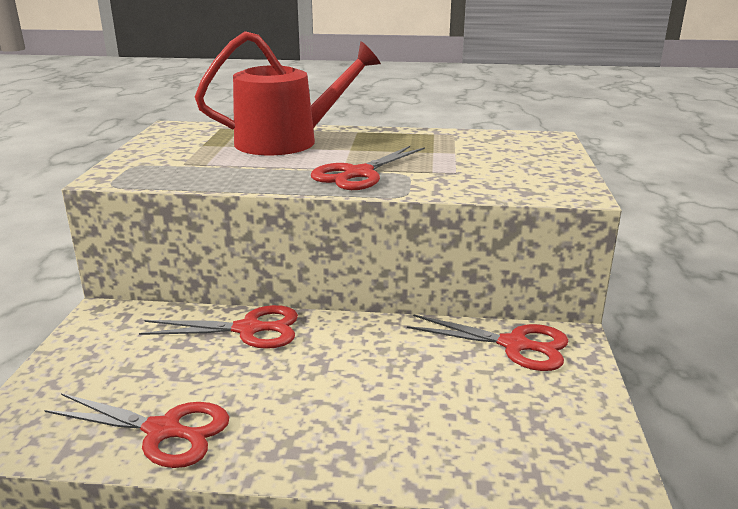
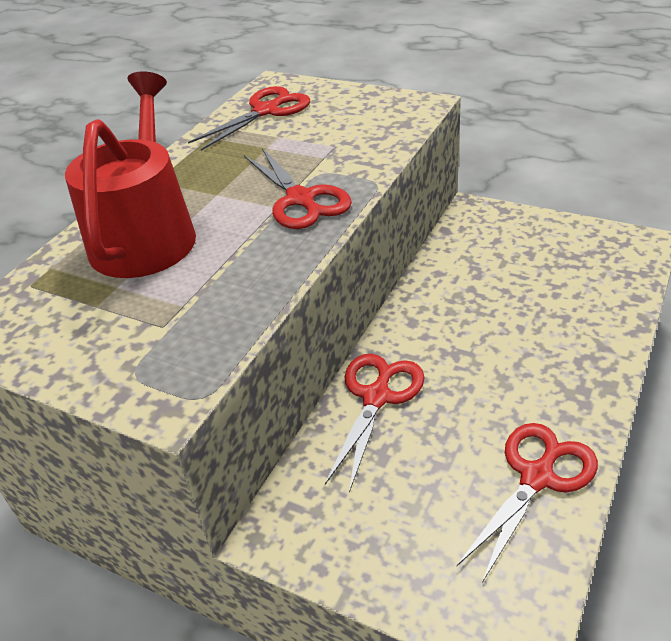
camera: 65 degrees left, 15 degrees up
(514, 345) = (472, 239): red scissors -> red scissors (266, 111)

